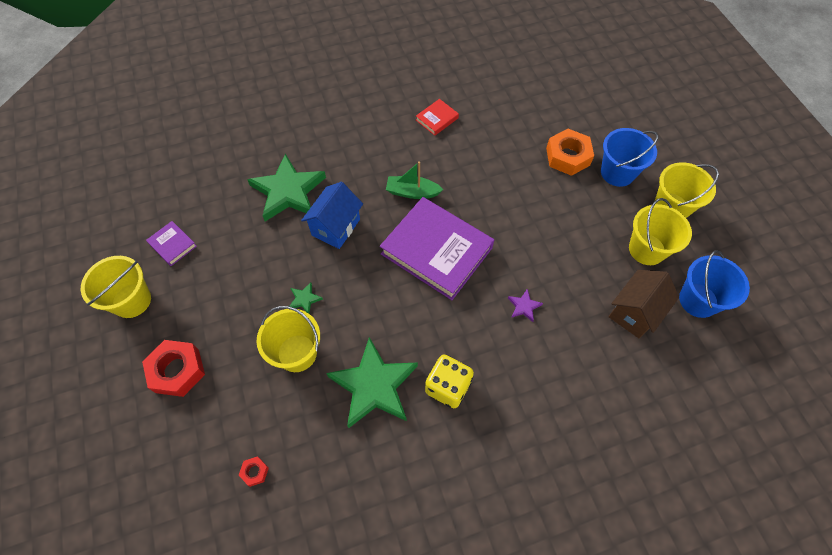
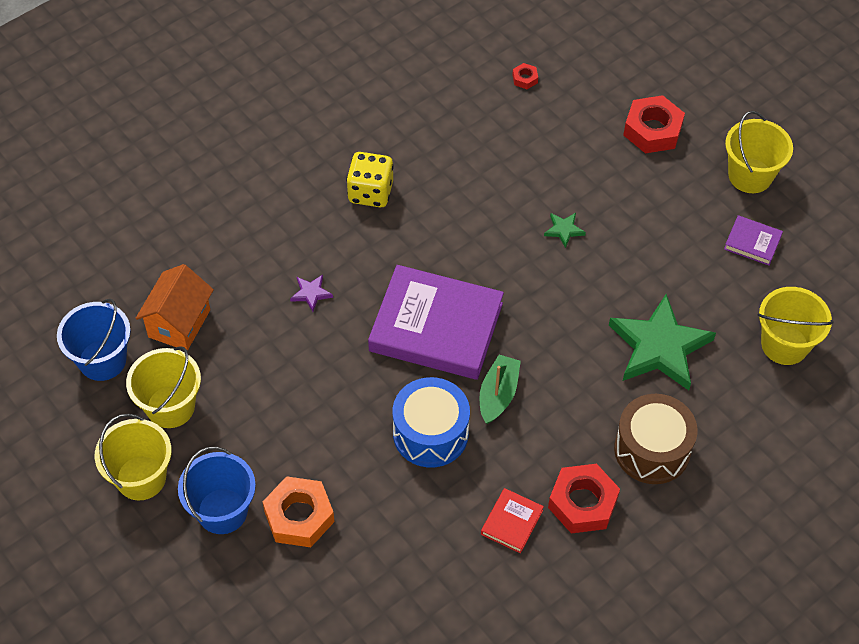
camera: 160 degrees right, 5 degrees down
(297, 353) = (541, 178): yellow bucket -> yellow bucket (784, 344)
(332, 133) = (652, 450): none -> brown drum
(336, 227) = (573, 319): blue house -> none
(374, 386) = (447, 172): green star -> none
(390, 117) = (582, 503): none -> red nut
(412, 192) = (498, 394): green boat -> green boat turned 60 degrees counterclockwise
(467, 181) = (430, 433): none -> blue drum
(634, 312) = (179, 323): brown house -> orange house

